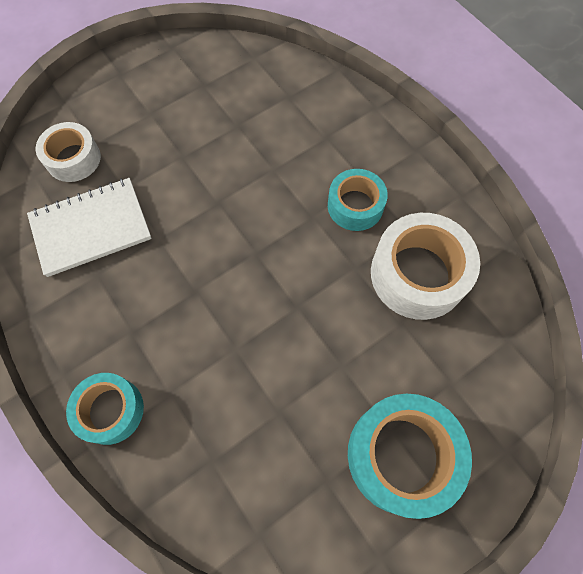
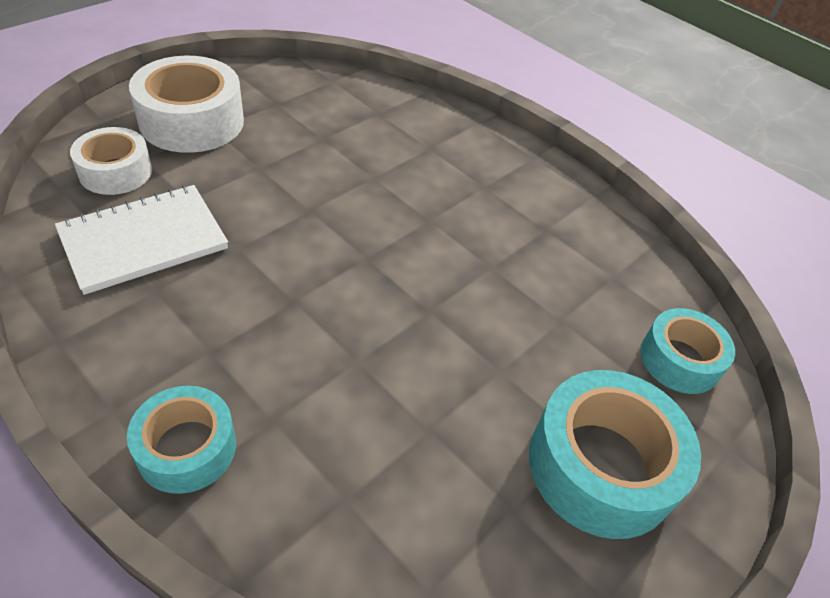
camera: 15 degrees left, 20 degrees down
(355, 206) = (477, 208): turquoise tape -> turquoise tape (679, 360)
(418, 274) = (566, 270): white tape -> white tape (192, 121)

